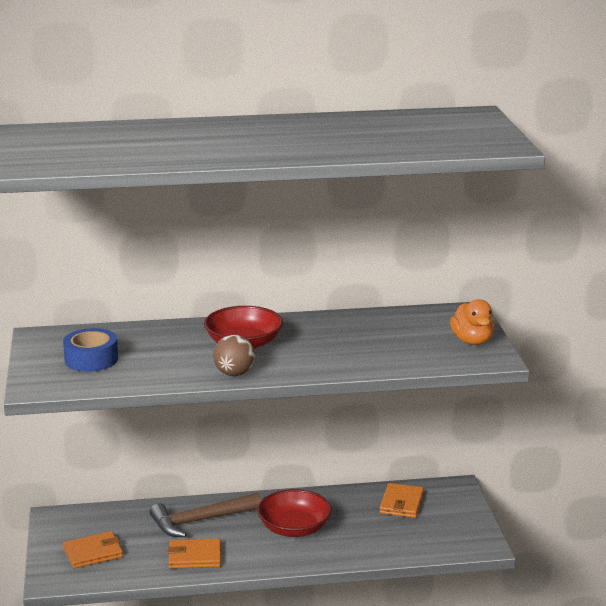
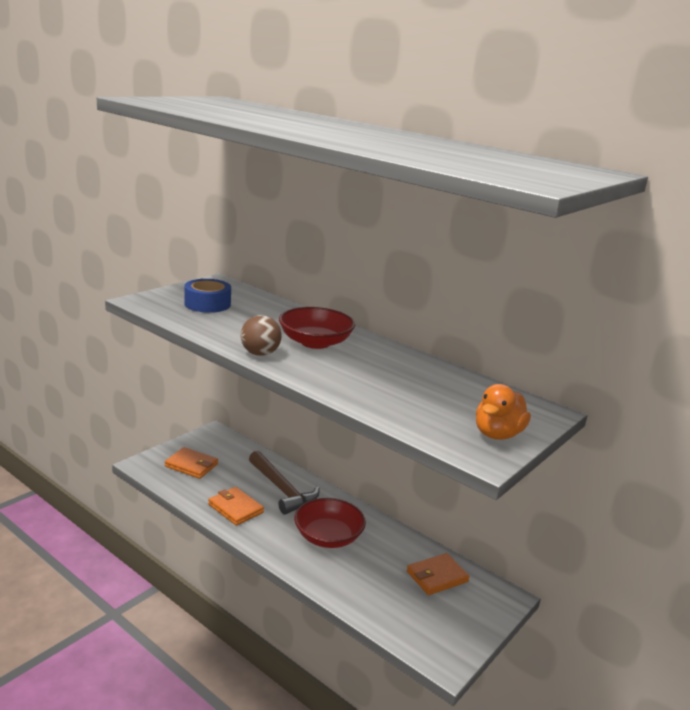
camera: 45 degrees right, 0 degrees up
(200, 521) = (282, 489): brown hammer -> brown hammer turned 150 degrees counterclockwise

